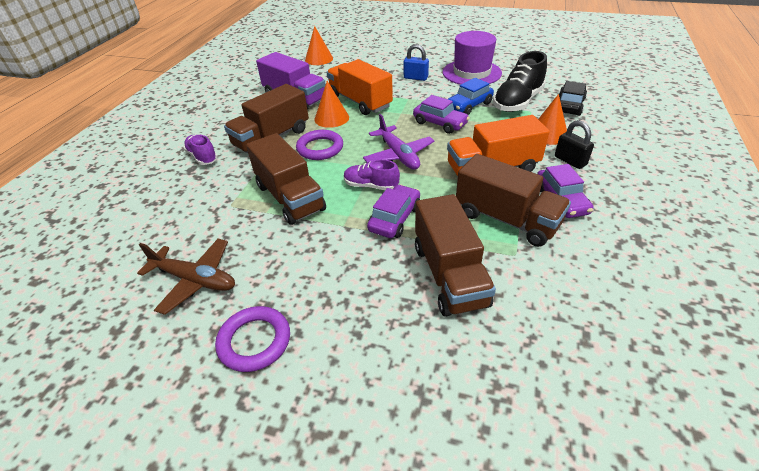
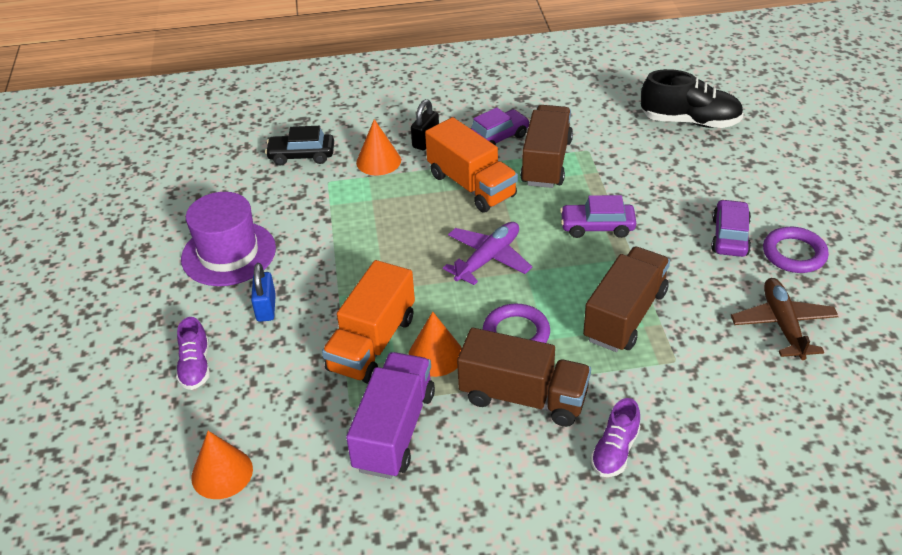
camera: 115 degrees left, 0 degrees up
(371, 186) = (559, 260): purple shoe -> purple shoe (195, 366)
(440, 123) = (396, 246): purple car -> purple car (729, 236)
(449, 275) = (639, 177): brown truck -> none
(469, 106) = (336, 232): blue car -> none
(517, 102) = (308, 195): black shoe -> black shoe (690, 121)

